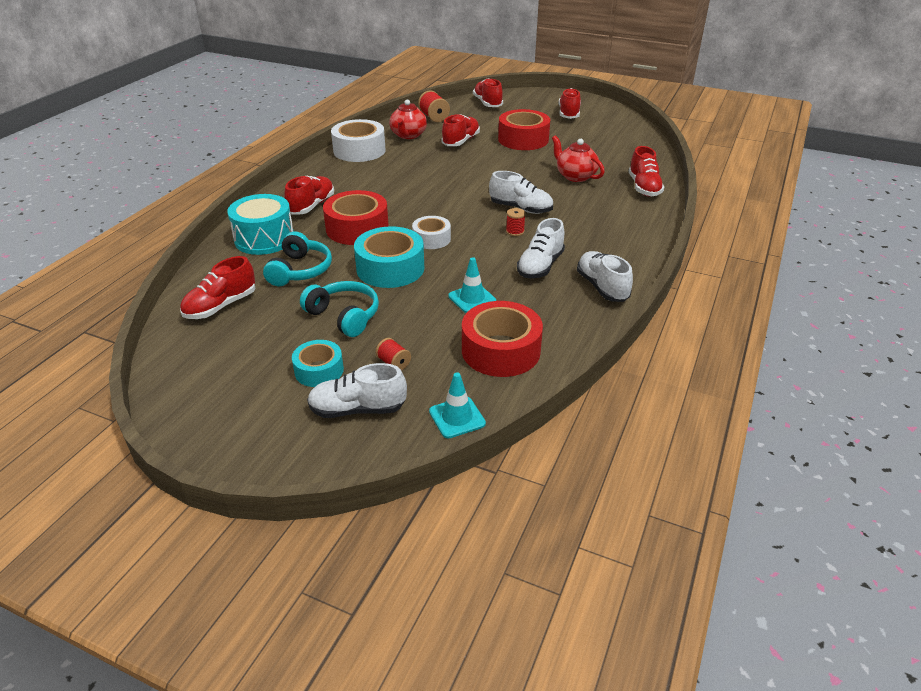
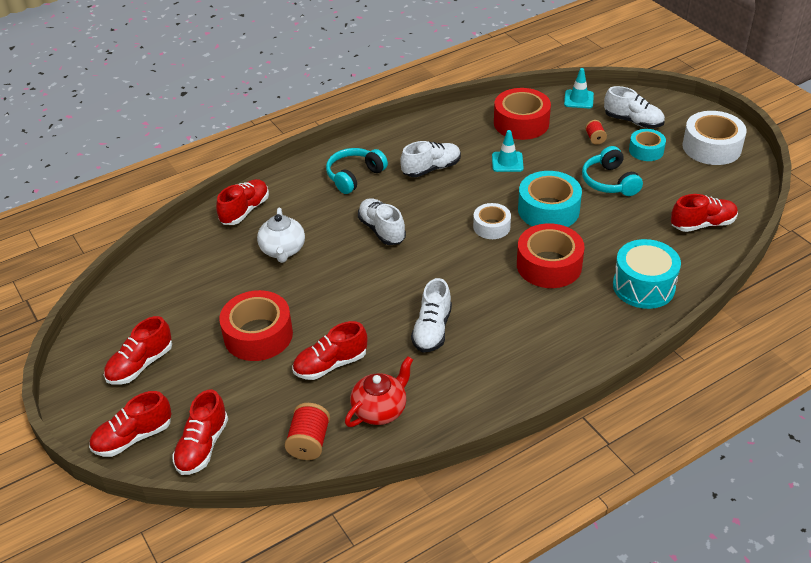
camera: 145 degrees left, 5 degrees up
(300, 270) = (625, 236): turquoise headphones -> turquoise headphones (354, 176)
(311, 206) = (577, 316): red shoe -> red shoe (133, 437)
(359, 150) = (465, 402): white tape -> white tape (711, 147)
(515, 231) = (415, 207): red spool -> none
(575, 176) = (283, 250): red teapot -> white teapot
(602, 287) = (408, 137): white shoe -> white shoe (432, 330)

